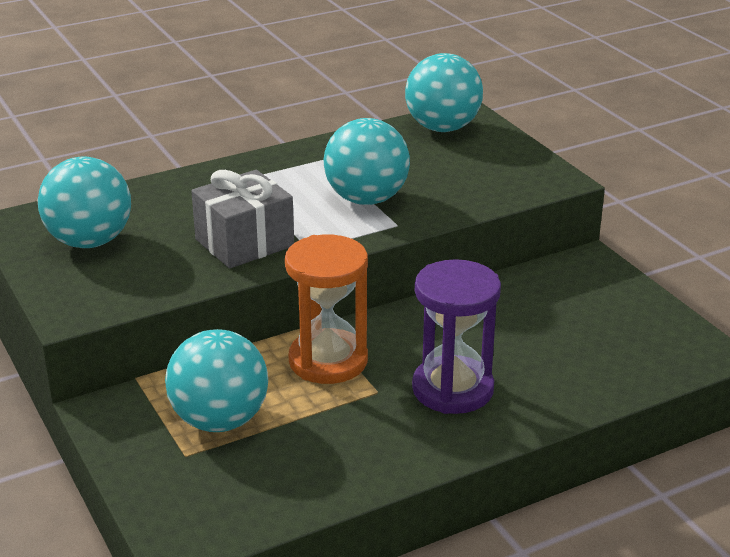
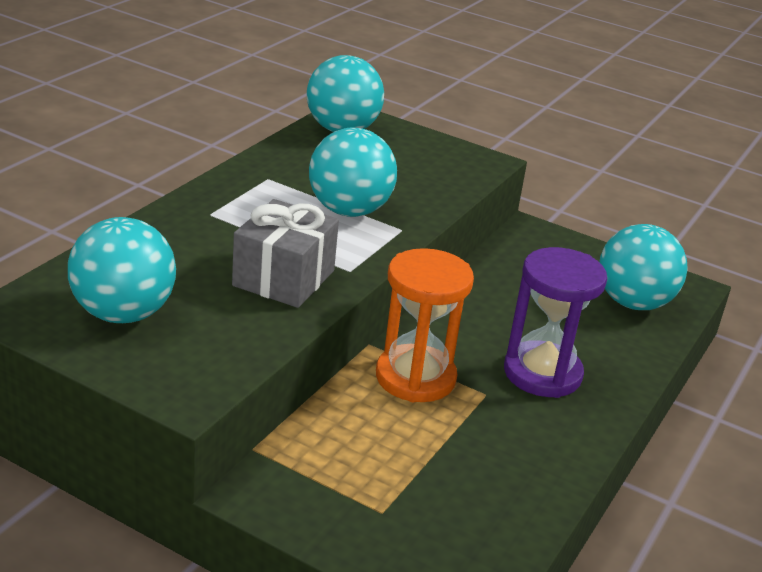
camera: 35 degrees left, 0 degrees up
(220, 420) = (378, 466): turquoise ball -> turquoise ball (633, 303)

